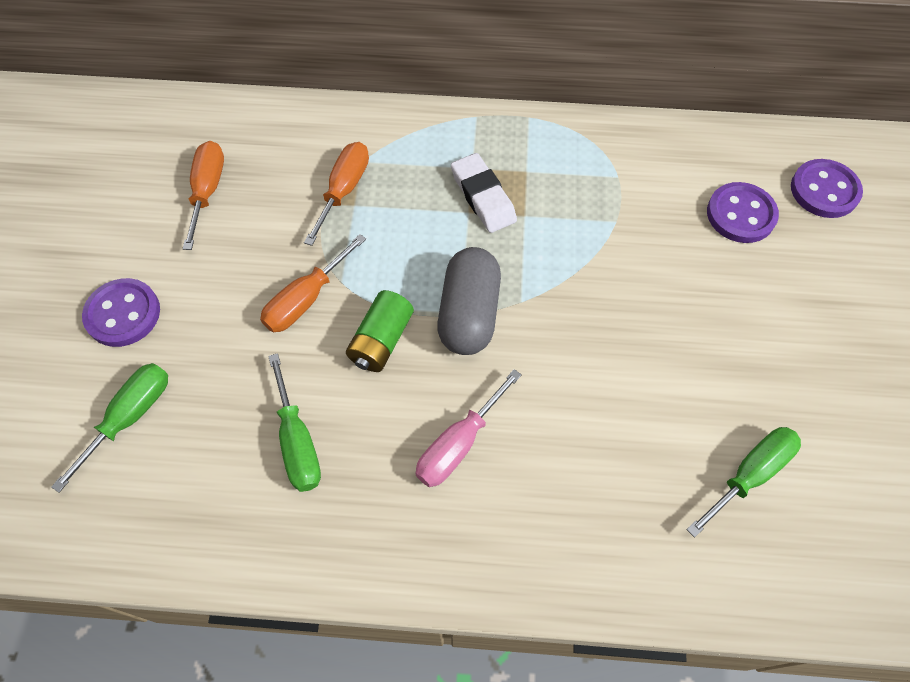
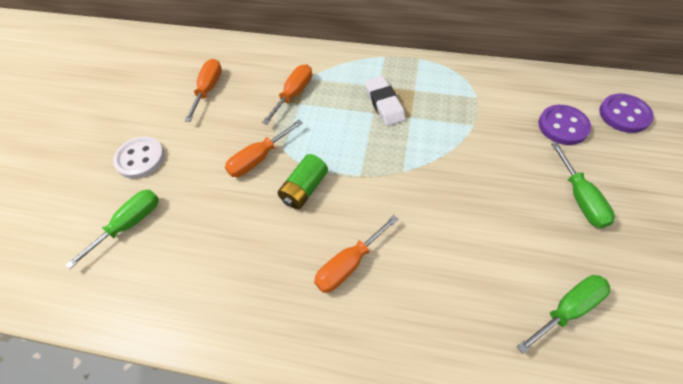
camera: 10 degrees right, 5 degrees down
(123, 314) = (140, 159): purple button -> white button
(297, 442) = (236, 251): green screwdriver -> green screwdriver (580, 198)
(458, 444) = (348, 264): pink screwdriver -> orange screwdriver
(469, 314) = (366, 176): grey capsule -> none

